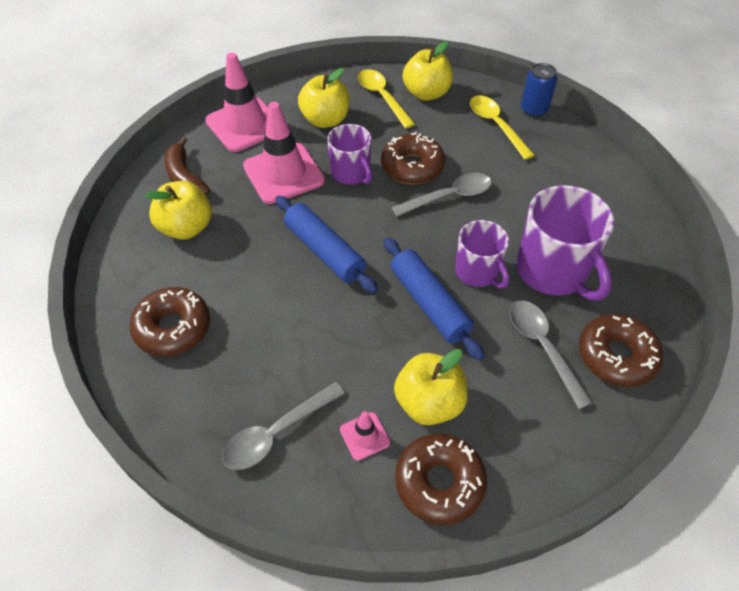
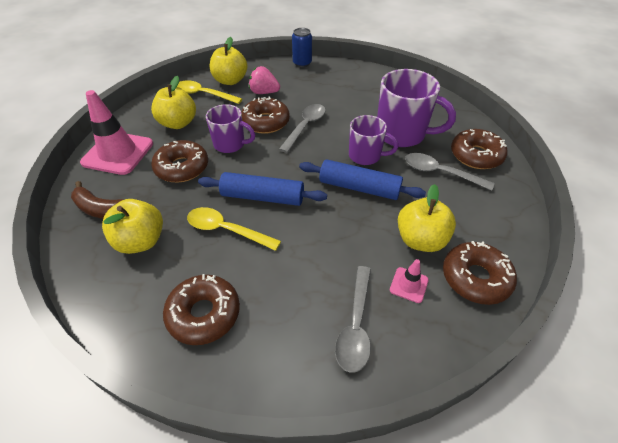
camera: 40 degrees left, 5 degrees down
(283, 173) = (182, 168): pink traffic cone -> brown donut
(448, 128) = (264, 92): none -> pink strawberry
(496, 125) = (290, 79): yellow spoon -> yellow spoon (227, 230)

